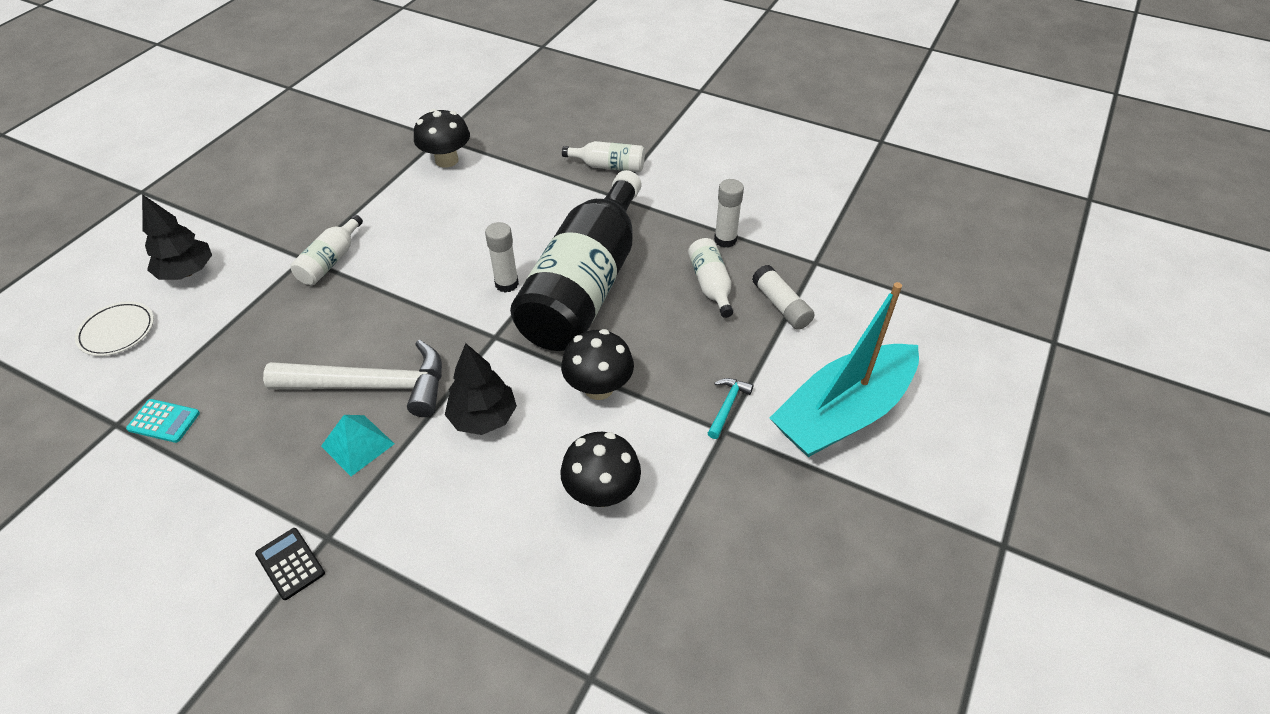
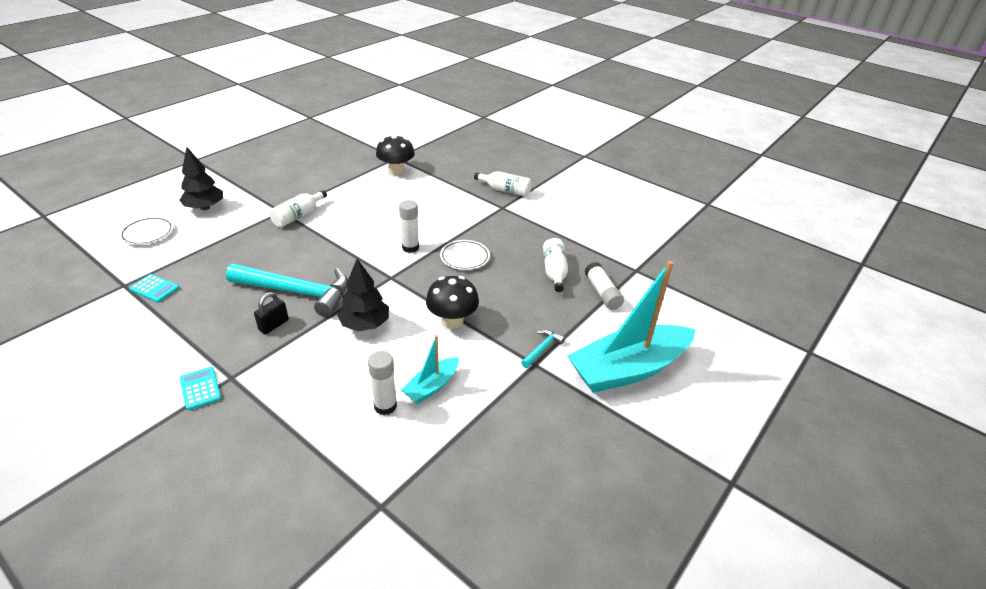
camera: 10 degrees right, 10 degrees down
(290, 564) = (200, 388): black calculator -> turquoise calculator
(358, 445) = (274, 325): turquoise pyramid -> black padlock
(372, 386) = (297, 292): white hammer -> turquoise hammer
(585, 285) = (465, 257): black bottle -> white plate
(602, 492) = (432, 386): black mushroom -> turquoise boat
(725, 240) = (574, 246): white glue stick -> white glue stick (385, 406)

